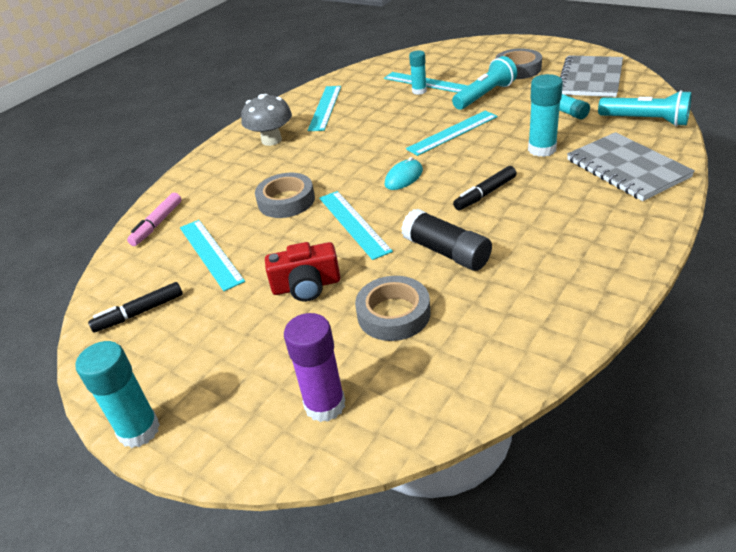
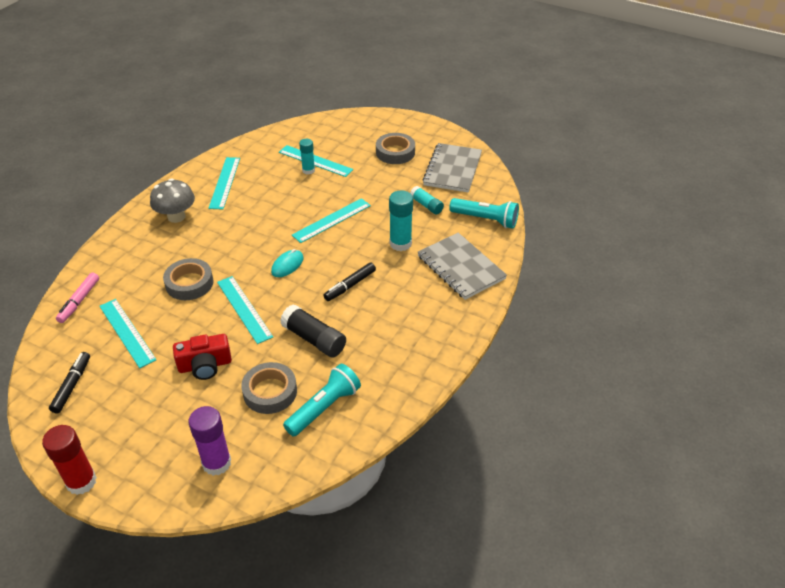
camera: 10 degrees left, 5 degrees up
(139, 313) = (72, 385): black marker -> black marker turned 135 degrees clockwise
(139, 430) = (81, 482): turquoise glue stick -> red glue stick
(485, 95) = (363, 181): turquoise flashlight -> turquoise flashlight (324, 408)

